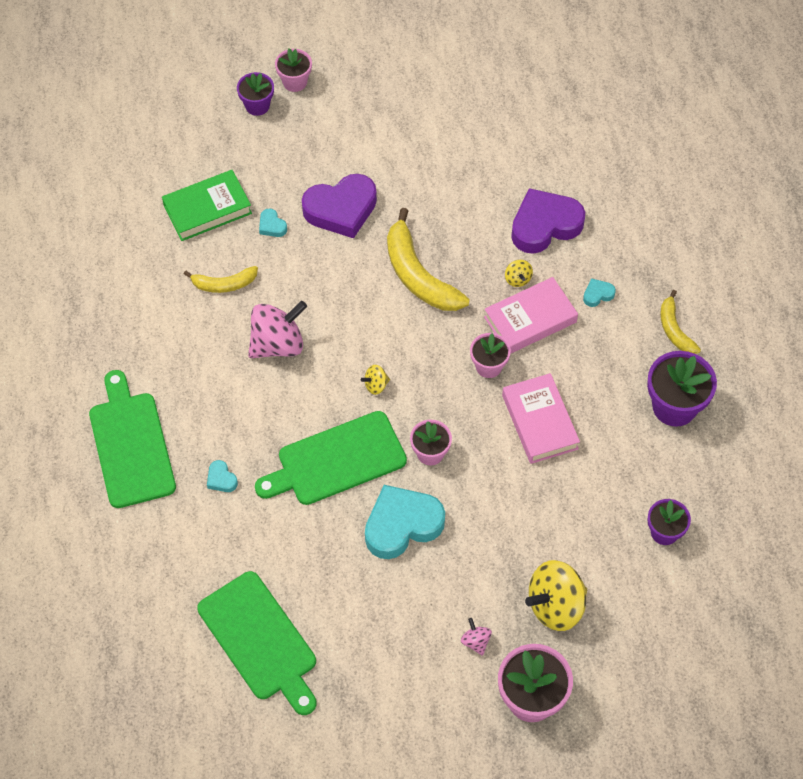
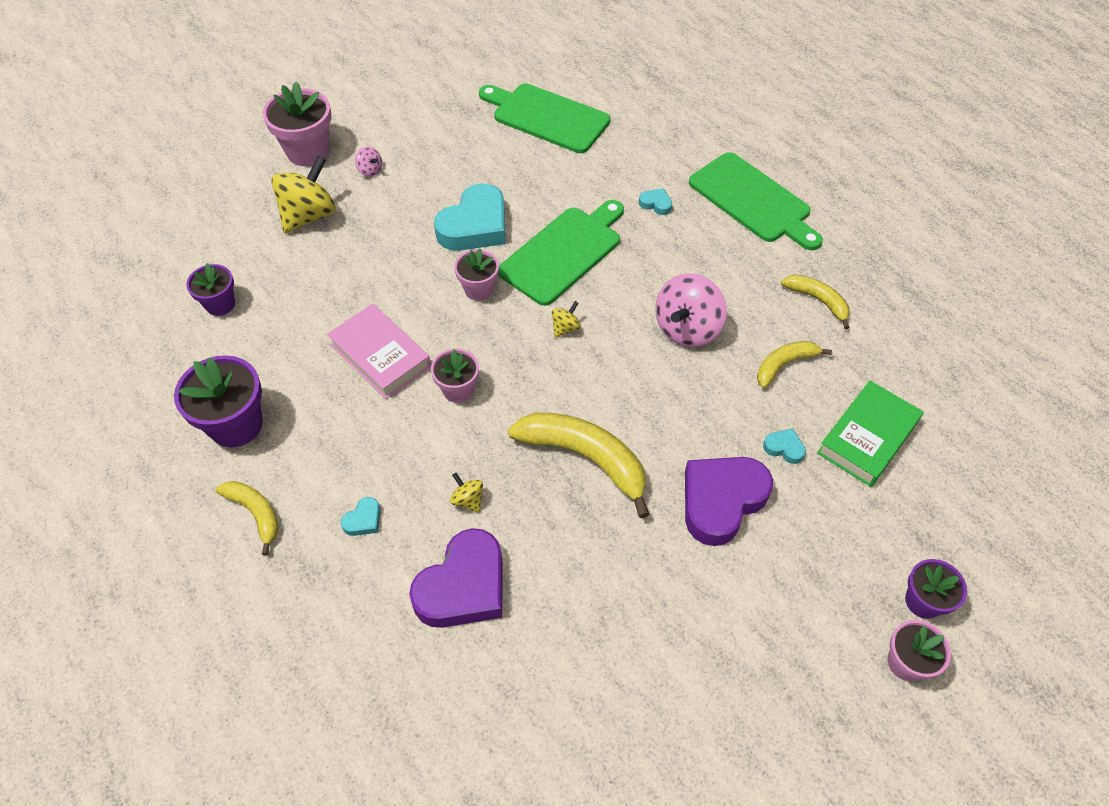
camera: 155 degrees right, 5 degrees down
(155, 325) = (818, 300): none -> yellow banana
(530, 319) = (433, 457): pink book -> none

